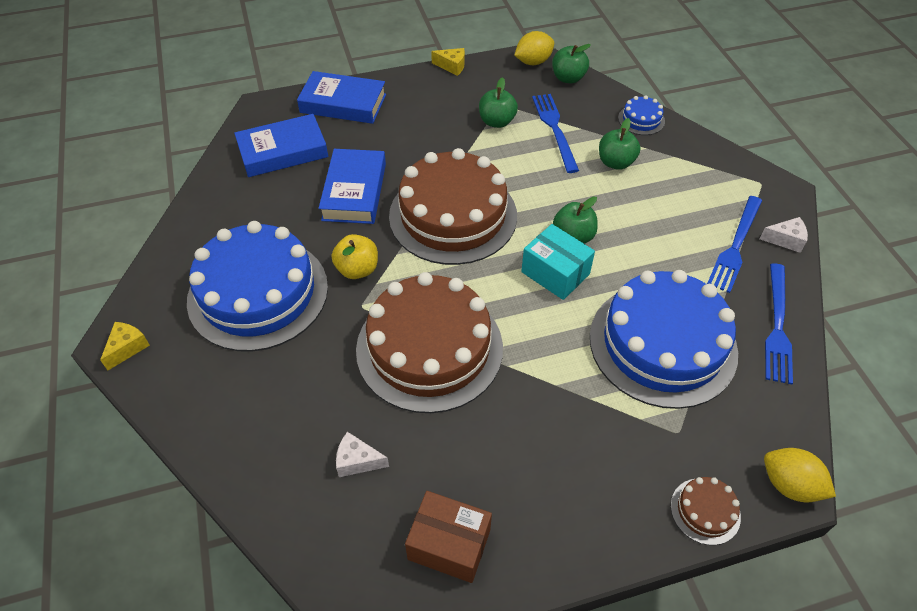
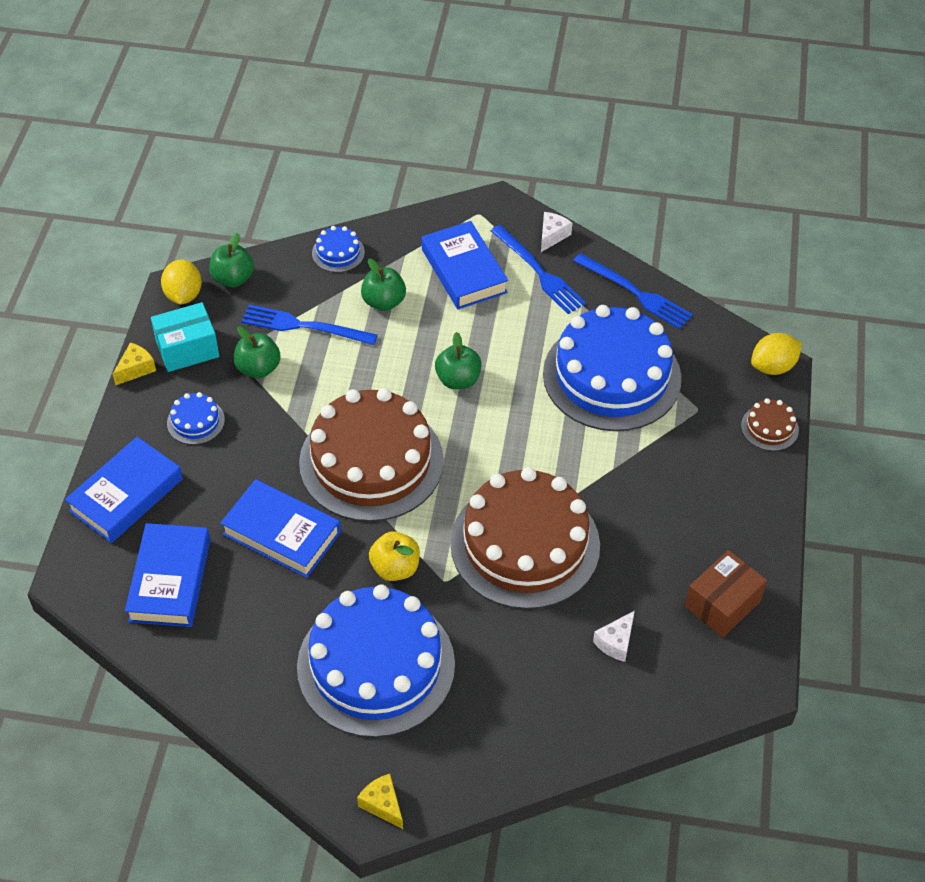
camera: 65 degrees left, 0 degrees up
(427, 110) = (195, 421): none -> blue cake
(555, 273) = (493, 413): turquoise box -> turquoise box (187, 348)
(691, 197) = (464, 271): none -> blue book

